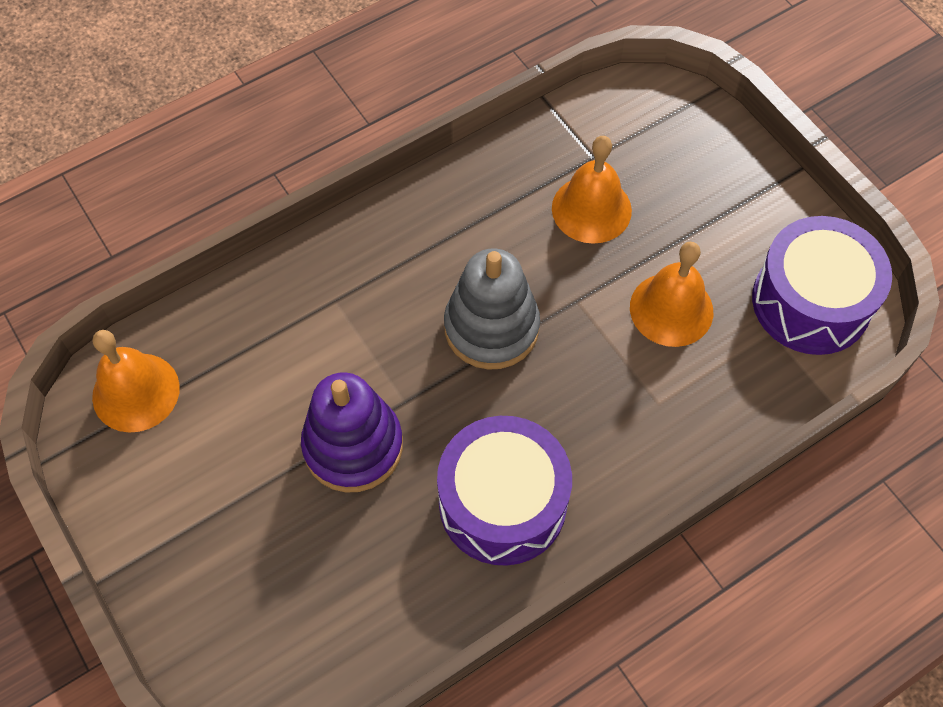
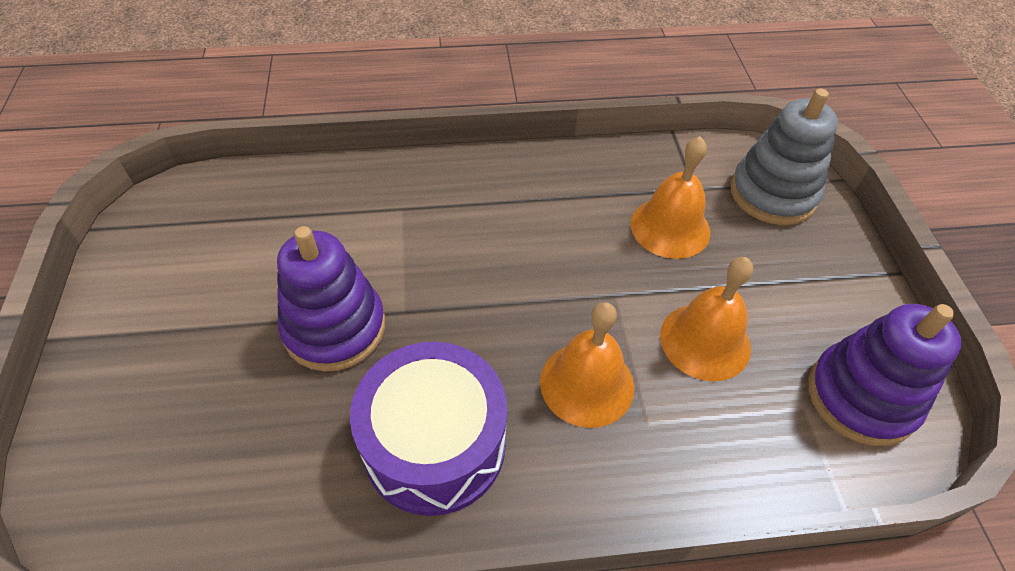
camera: 25 degrees right, 10 degrees down
(136, 392) = (199, 209): orange bell -> orange bell (587, 384)
(491, 328) = (521, 284): grey stacking toy -> grey stacking toy (772, 194)
(811, 302) = (861, 397): purple drum -> purple stacking toy

